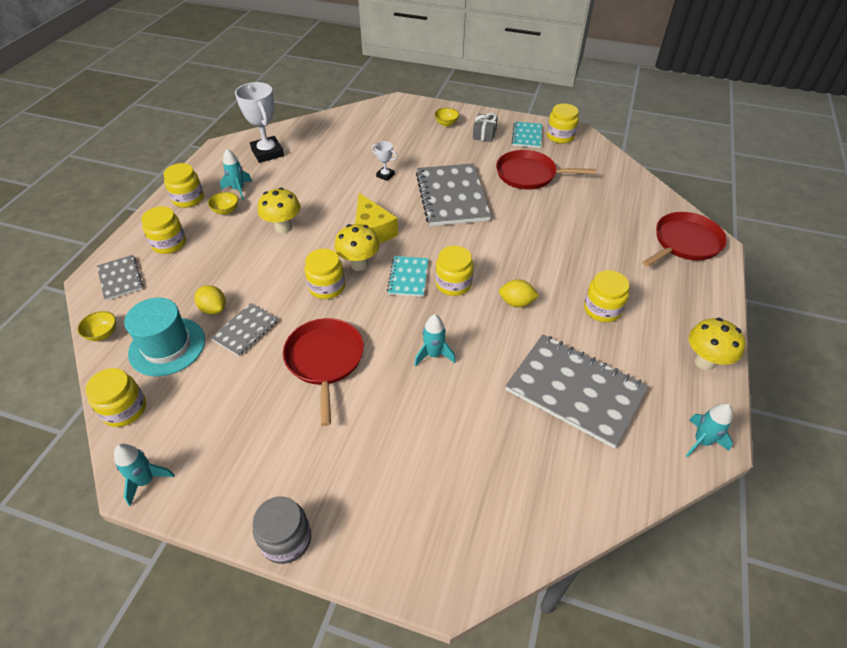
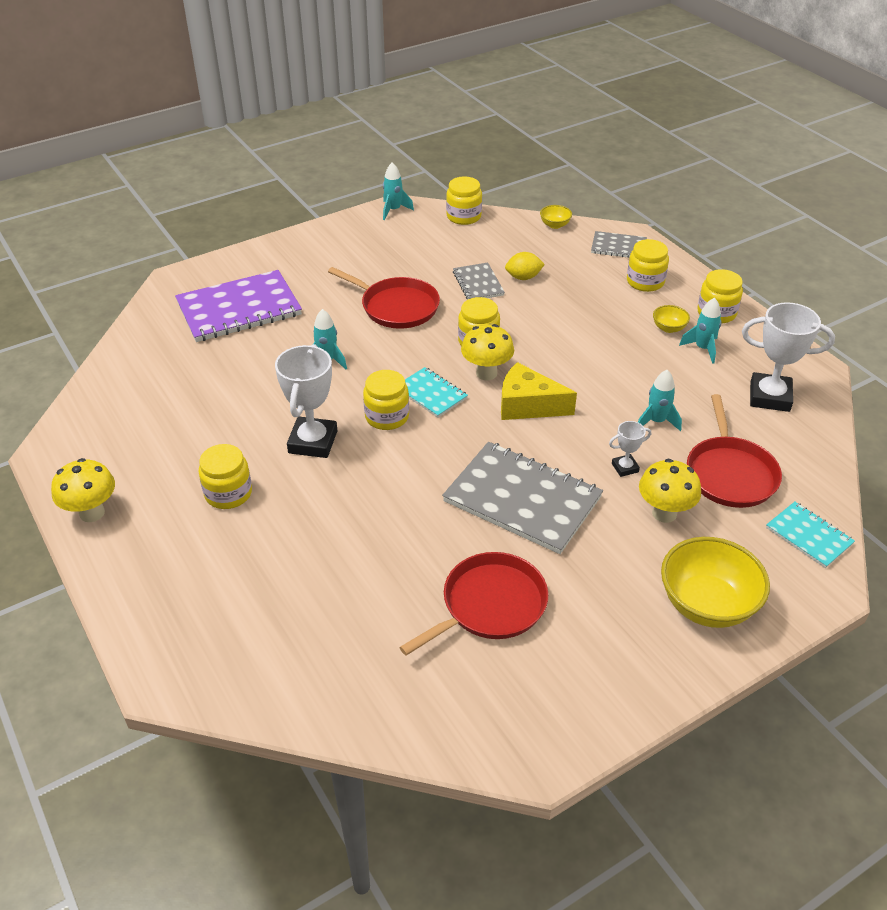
camera: 130 degrees right, 5 degrees down
(167, 346) = (505, 246): turquoise hat -> none
(283, 228) = (599, 352): yellow mushroom -> yellow mushroom (664, 513)
(286, 539) = (284, 241): grey jar -> none
(434, 473) = (239, 309): none -> purple notebook
(446, 123) = (707, 604): yellow bowl -> yellow bowl, size x2.17
(484, 134) = (637, 629): grey gift -> none
(516, 302) = (313, 442): yellow lemon -> white trophy
(527, 136) = (585, 679): turquoise notebook -> turquoise notebook (809, 536)
(560, 136) = (545, 723): yellow jar -> none
(575, 391) = (190, 412): grey notebook -> none
(685, 243) = (202, 651): red pan -> red pan (730, 473)
(701, 441) = (59, 446): turquoise rocket -> turquoise rocket (656, 421)

